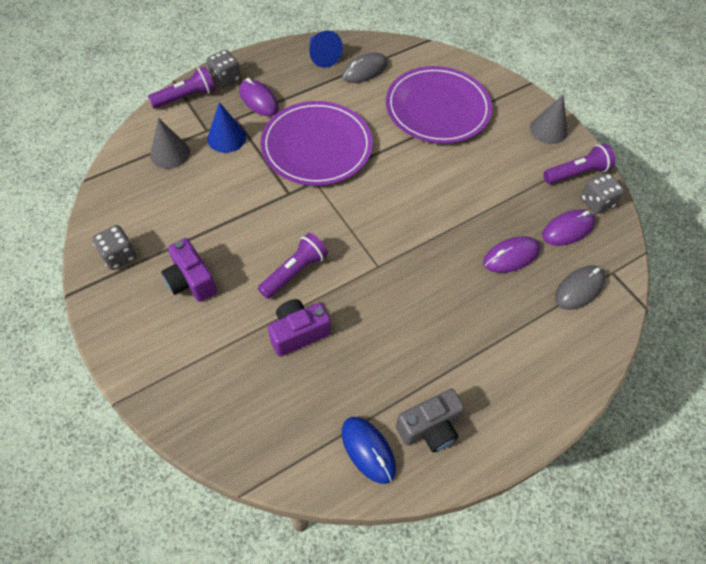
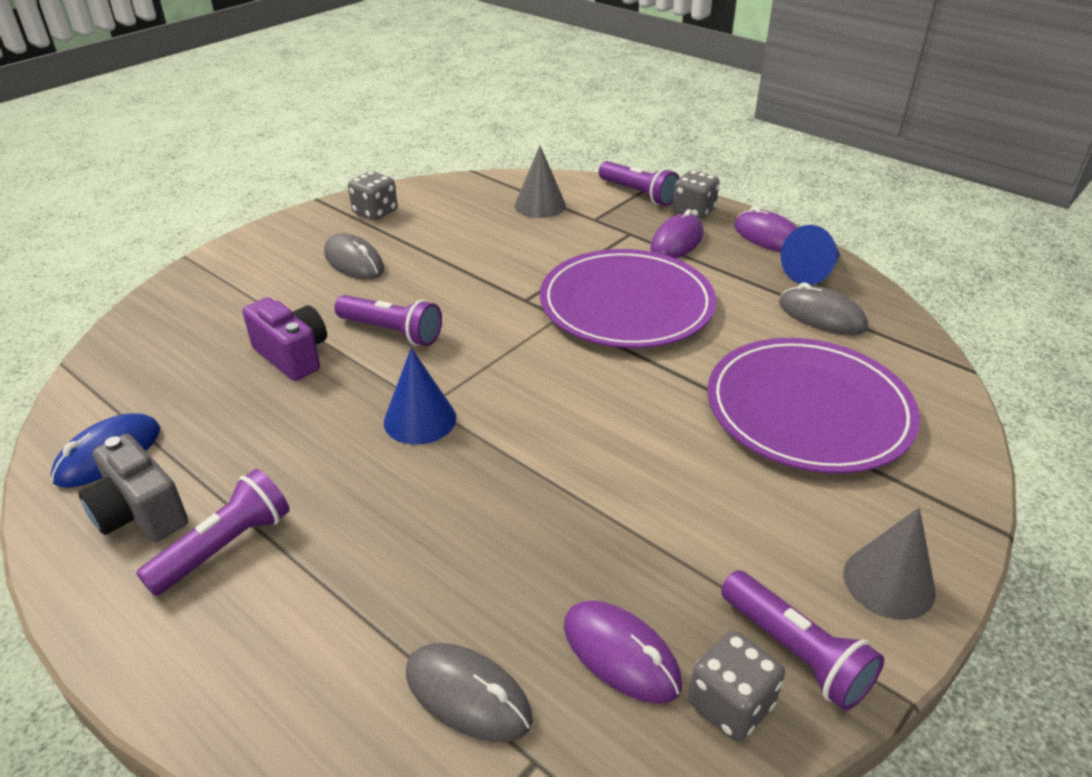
camera: 75 degrees right, 20 degrees down
(191, 281) = (354, 262): purple camera -> grey mouse
(226, 138) = (591, 234): blue cone -> blue cone (420, 419)
(468, 382) = (225, 547): none -> purple flashlight
(511, 256) = (510, 566): purple mouse -> purple mouse (768, 237)

